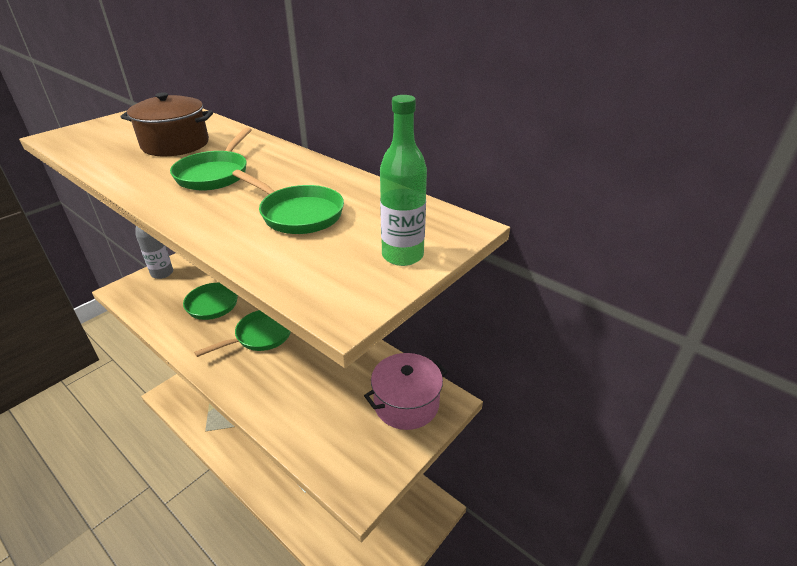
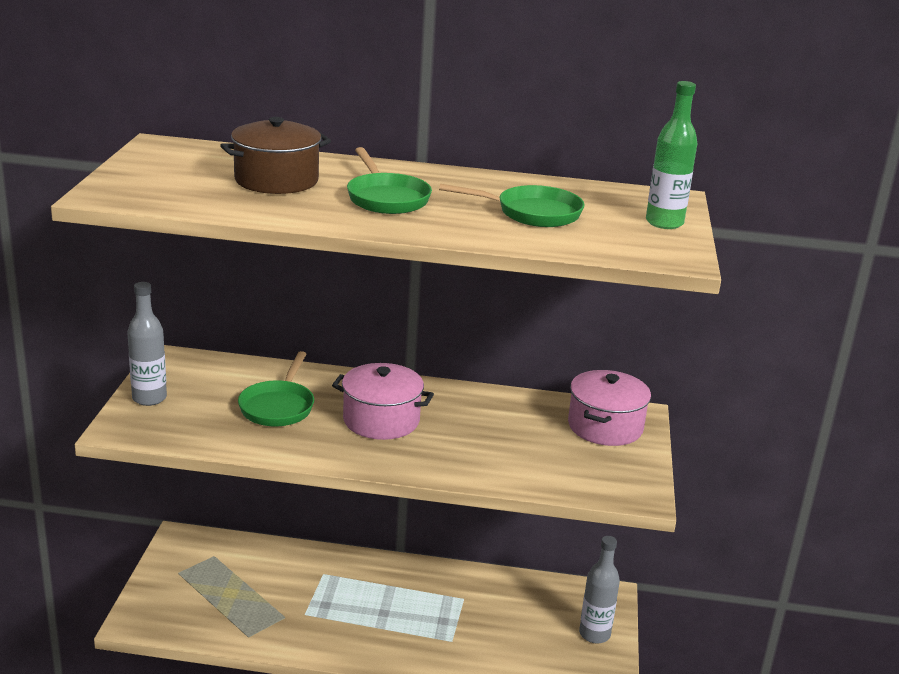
camera: 35 degrees left, 10 degrees down
(260, 336) = (381, 420): green pan -> pink pot
(398, 537) = (594, 634): none -> grey bottle

